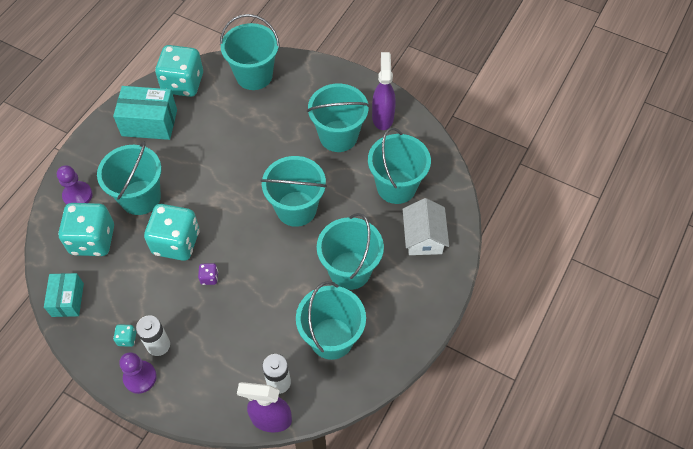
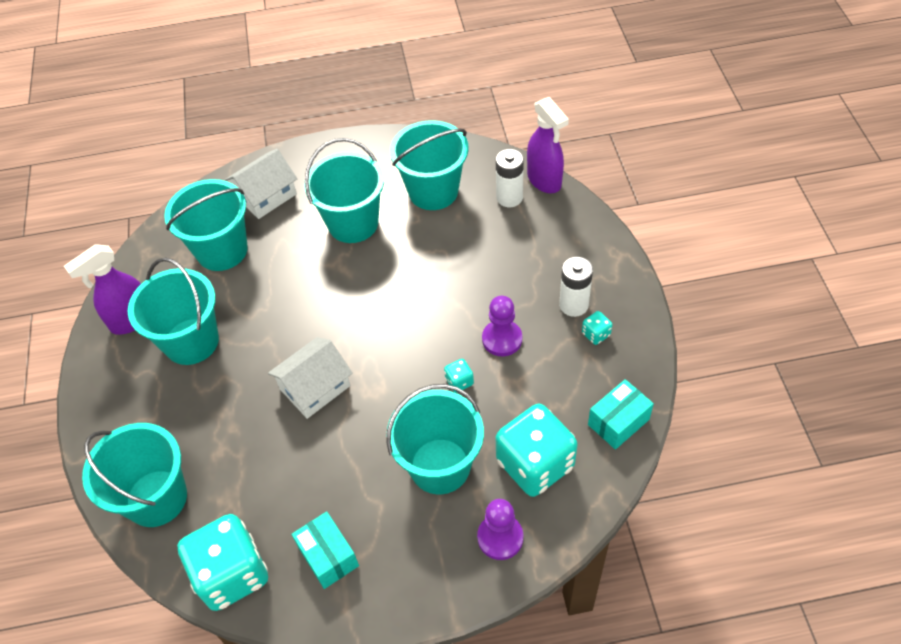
camera: 125 degrees left, 5 degrees down
(140, 377) = (615, 293): purple pawn -> purple pawn (502, 339)
(149, 123) = (328, 556): turquoise box -> turquoise box, size x0.65
(176, 242) = (459, 381): turquoise dice -> turquoise dice, size x0.40
(209, 278) = (468, 321): purple dice -> none
(247, 173) = (315, 387): none -> white house
(296, 209) = (321, 310): turquoise bucket -> none

